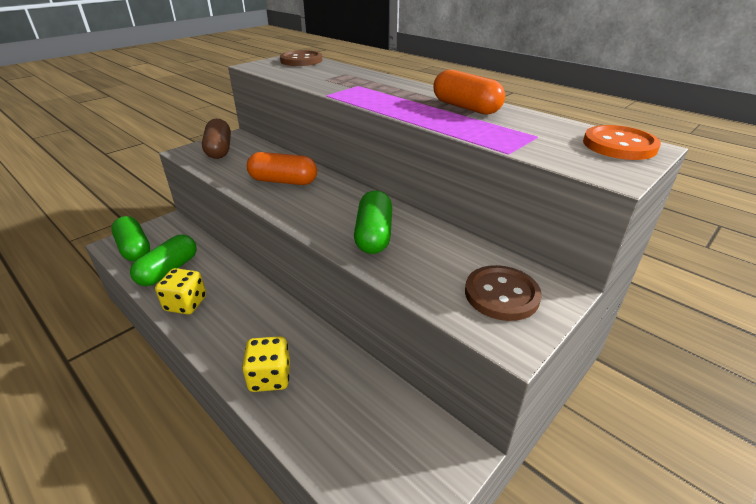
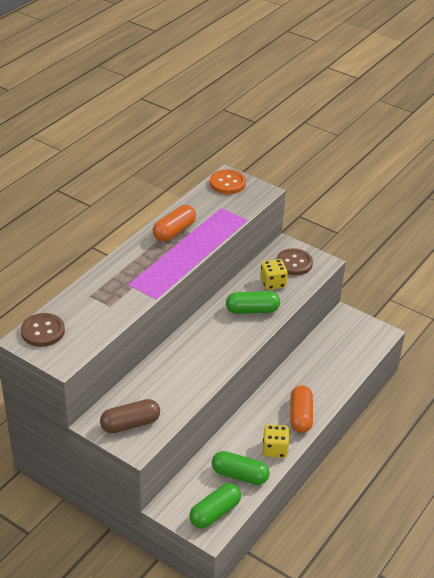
camera: 100 degrees left, 5 degrees up
(270, 377) = (323, 388): yellow dice -> yellow dice (273, 283)
(283, 181) = (188, 366): orange capsule -> orange capsule (300, 416)

